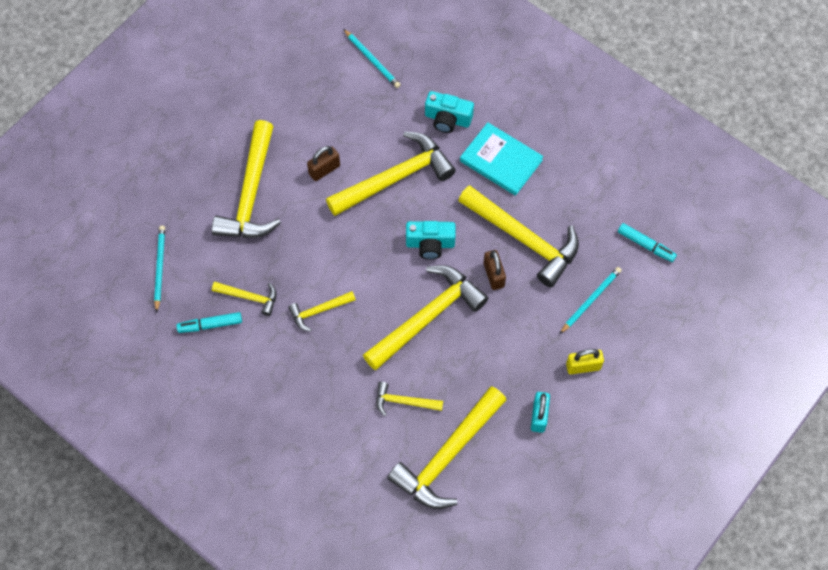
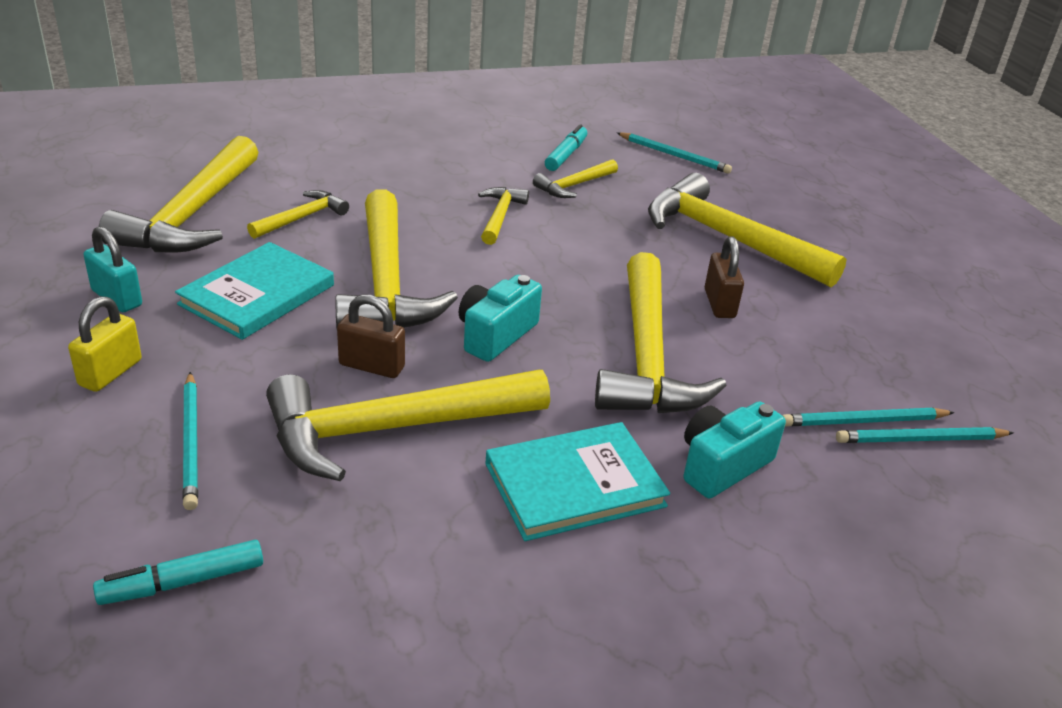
camera: 120 degrees right, 30 degrees down
(376, 82) = (863, 421): none -> turquoise pencil
(447, 456) = (191, 215): yellow hammer -> yellow hammer turned 150 degrees counterclockwise
(485, 361) = (257, 295): none -> turquoise book

